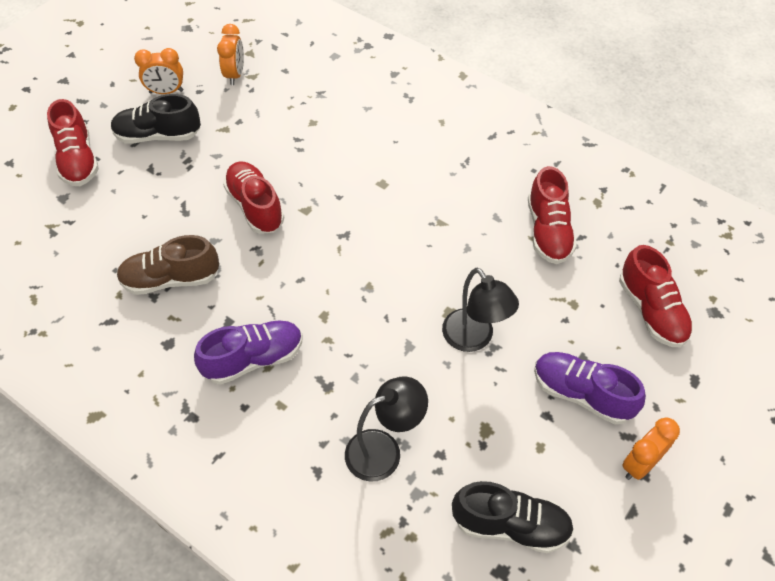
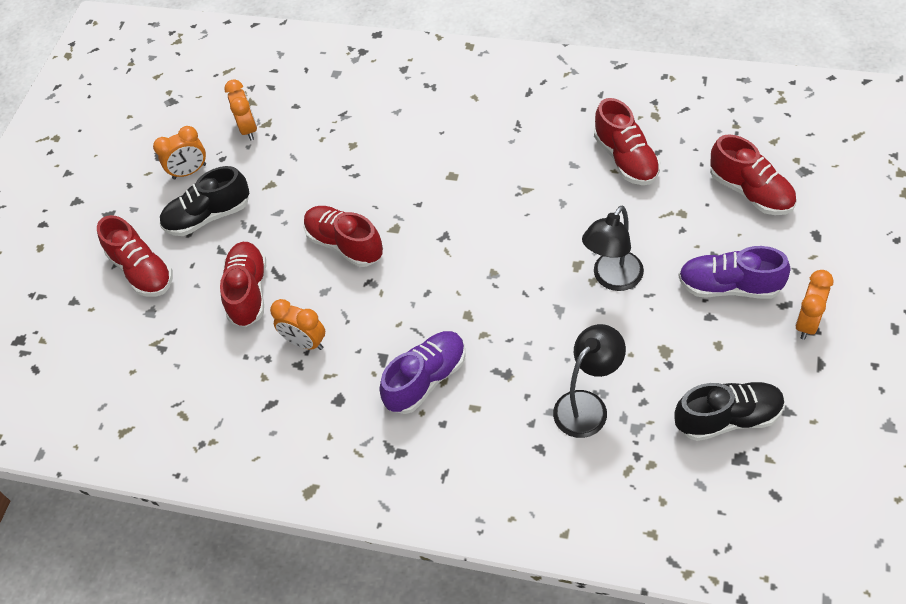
camera: 15 degrees left, 0 degrees up
(151, 214) = (248, 292): none -> red shoe
(171, 279) = (305, 342): brown shoe -> orange clock
(474, 339) = (612, 279): black lamp -> black lamp turned 90 degrees clockwise

